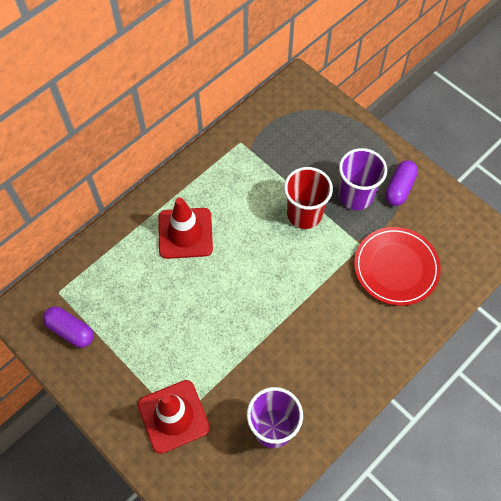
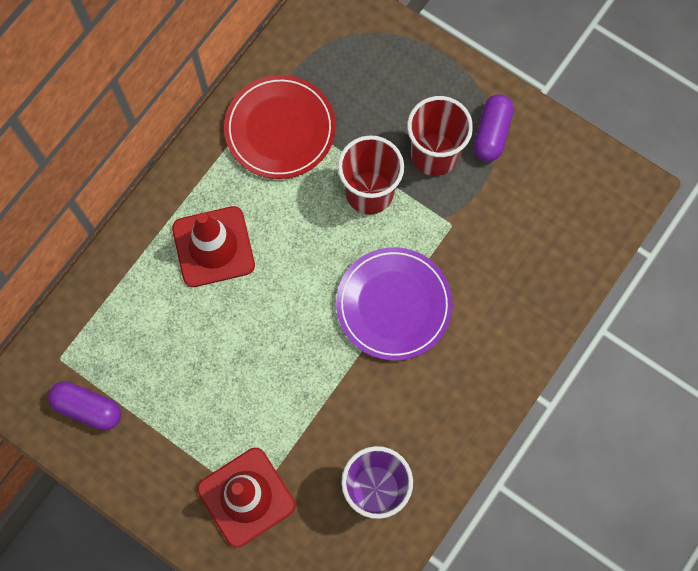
camera: 10 degrees left, 10 degrees up
(309, 295) = (394, 305): none -> purple plate
(355, 196) = (434, 154): purple cup -> red cup
(396, 267) = (502, 248): red plate -> red plate (280, 129)

